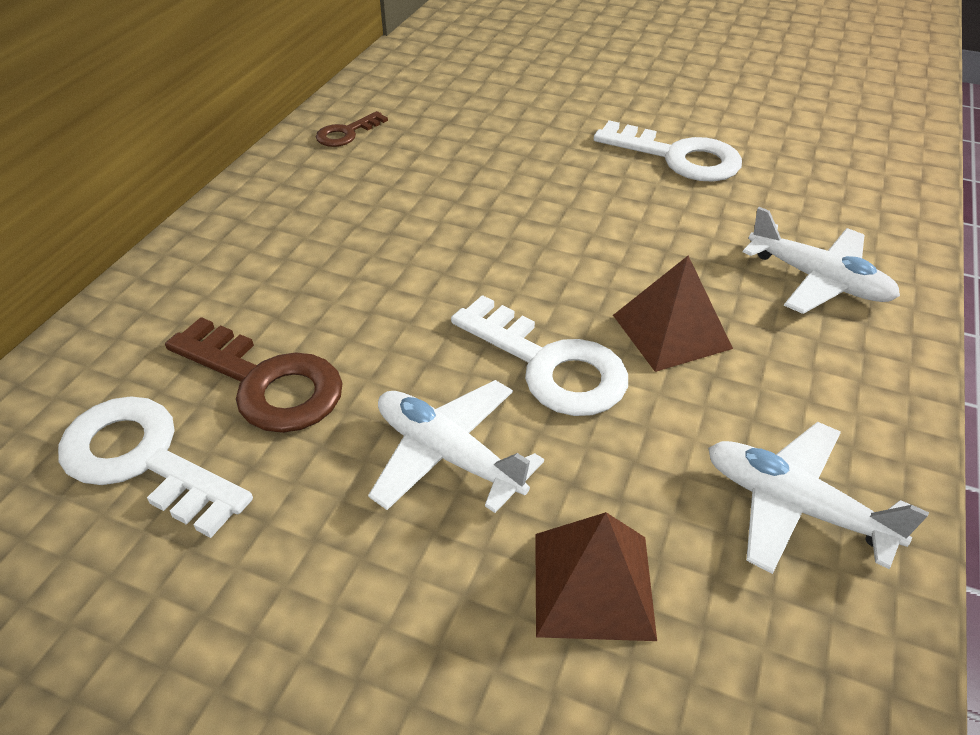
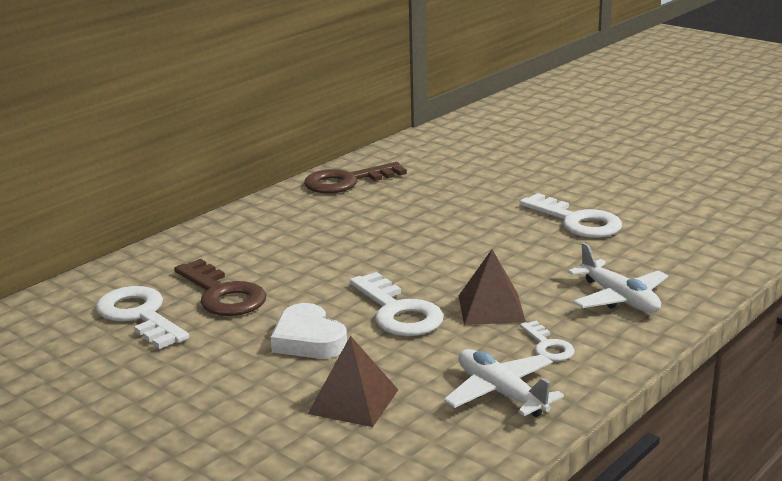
camera: 20 degrees right, 20 degrees down
(346, 133) = (346, 181): brown key -> brown key, size x1.83
(448, 455) = (308, 340): white plane -> white heart
(792, 390) = (548, 346): none -> white key

